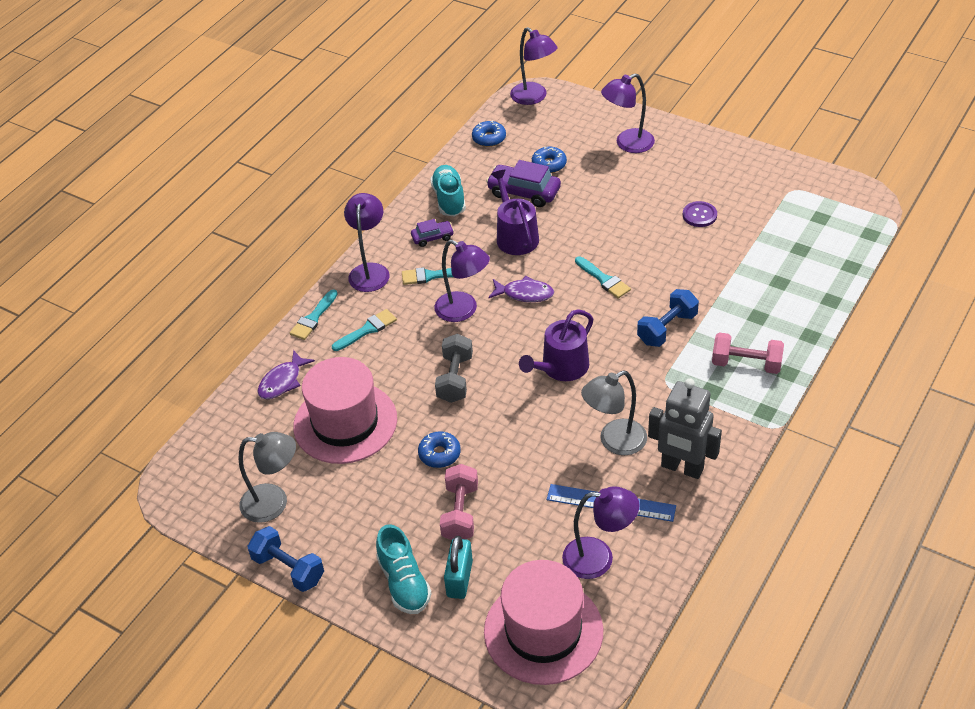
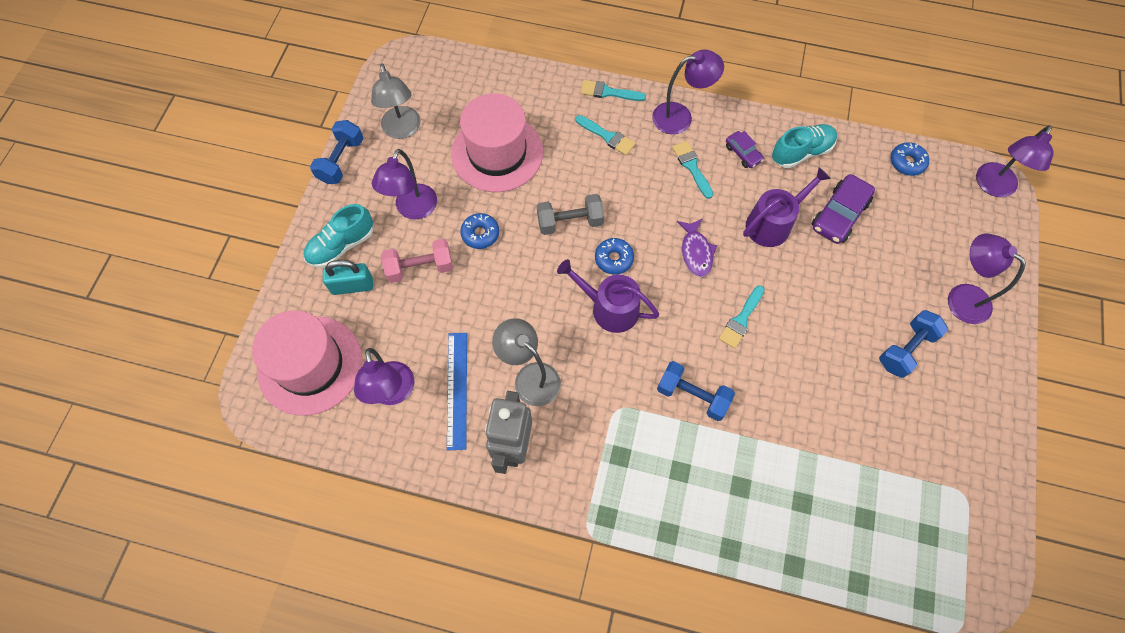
camera: 70 degrees right, 20 degrees up
(282, 381) = (529, 94): purple fish -> none
(463, 311) = (656, 206): purple lamp -> purple lamp (413, 209)
(524, 192) = (839, 215): purple car -> purple car turned 150 degrees counterclockwise
(549, 164) = (892, 228): blue donut -> blue donut (614, 259)
(663, 187) = (906, 349): none -> blue dumbbell
(699, 215) = (876, 396): purple button -> none
(746, 364) = (667, 485): pink dumbbell -> none

